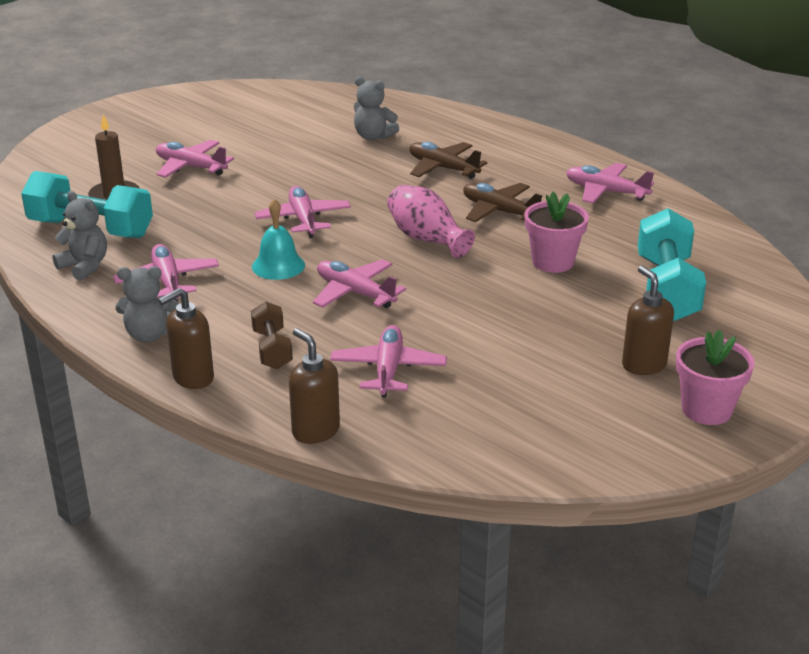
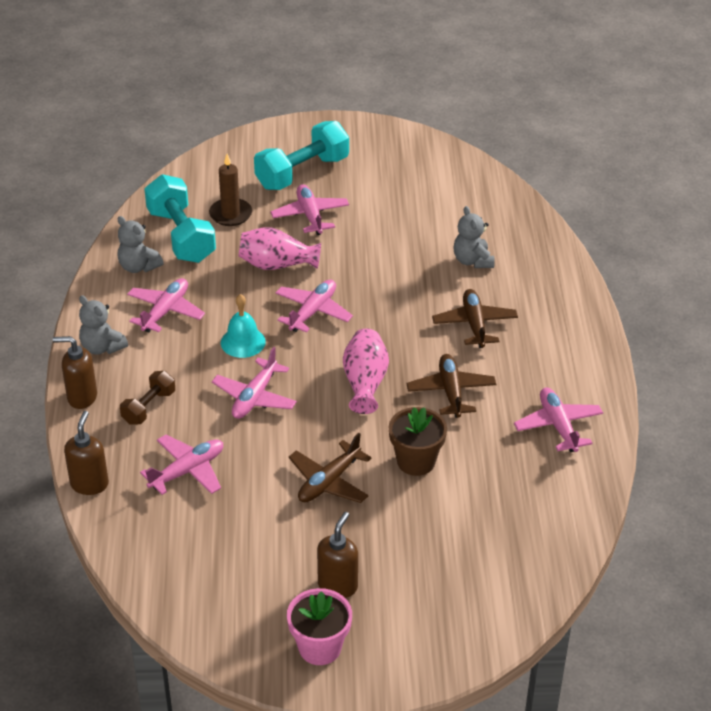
camera: 45 degrees right, 10 degrees up
(84, 266) = (138, 267): grey teddy bear -> grey teddy bear turned 135 degrees clockwise
(217, 207) = (276, 265): none -> pink vase
(355, 293) = (255, 397): pink plane -> pink plane turned 150 degrees counterclockwise
(514, 309) = (329, 482): none -> brown plane
(553, 262) = (416, 461): pink flower pot -> brown flower pot
(666, 289) = (454, 540): turquoise dumbbell -> turquoise dumbbell (302, 173)

